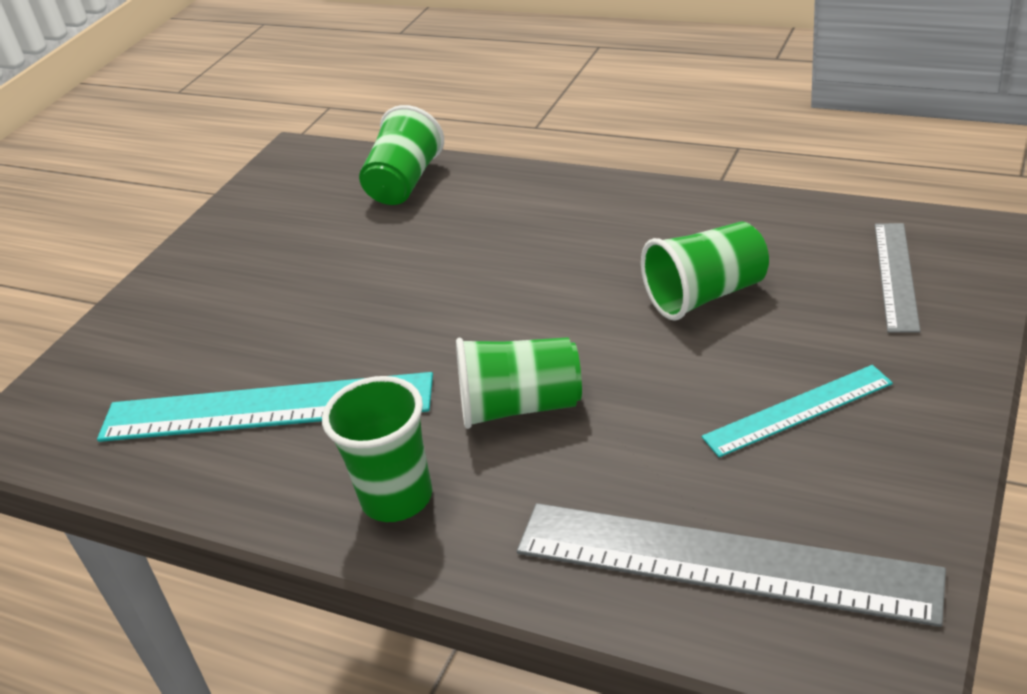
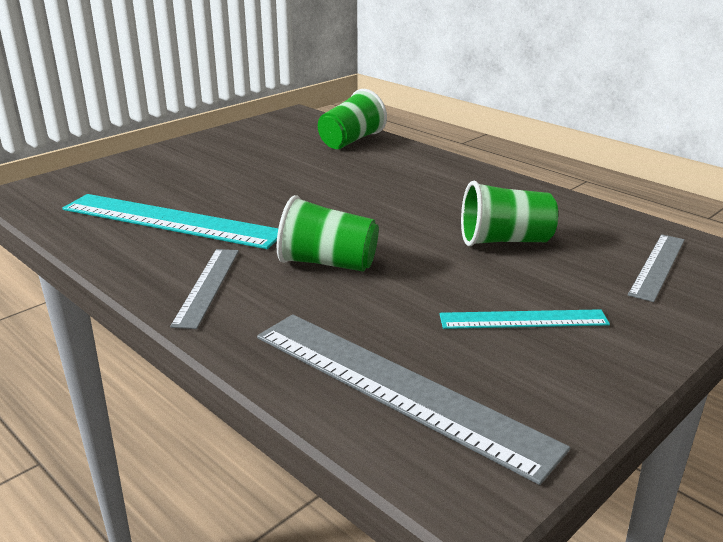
camera: 15 degrees right, 10 degrees down
(397, 498) = (207, 286): green cup -> grey ruler

